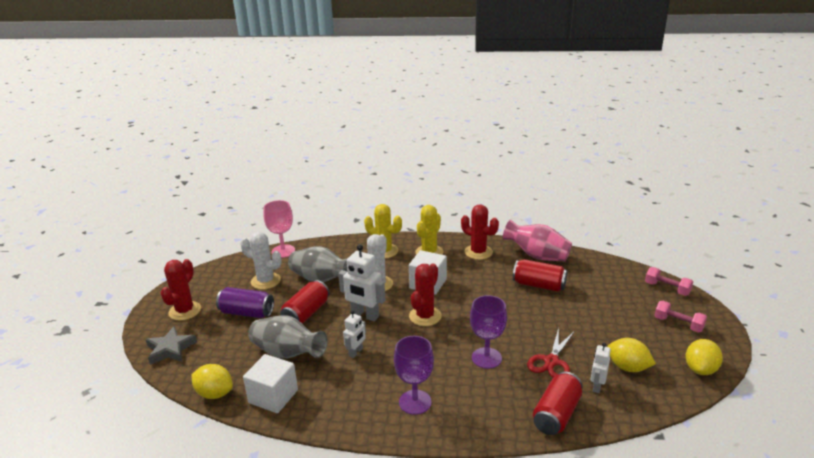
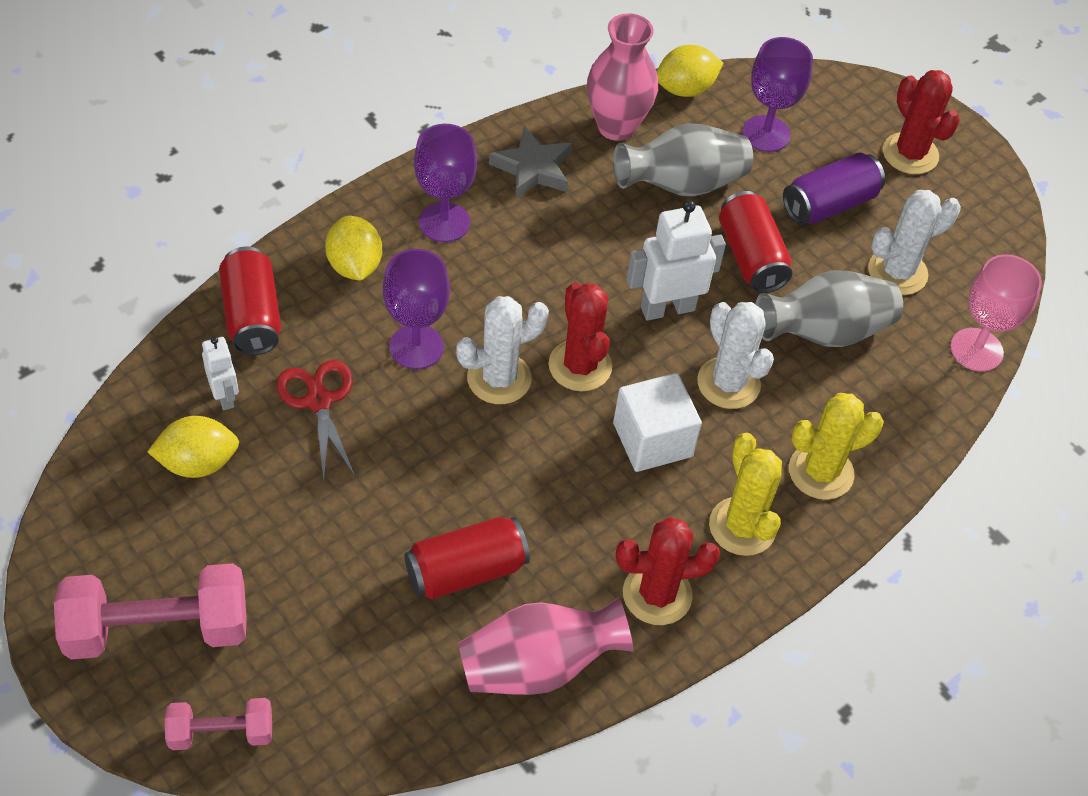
camera: 130 degrees right, 25 degrees up
(170, 349) = (827, 100): grey star -> grey star (533, 168)
(219, 351) = (766, 134): none -> purple goblet
(273, 396) = (616, 126): white cube -> pink vase
(356, 352) = (600, 242): white robot -> none
(463, 329) = (499, 378): none -> white cactus
(678, 324) = (158, 628): pink dumbbell -> pink dumbbell, size x1.81
(700, 369) = (82, 532): yellow lemon -> yellow lemon (354, 266)

